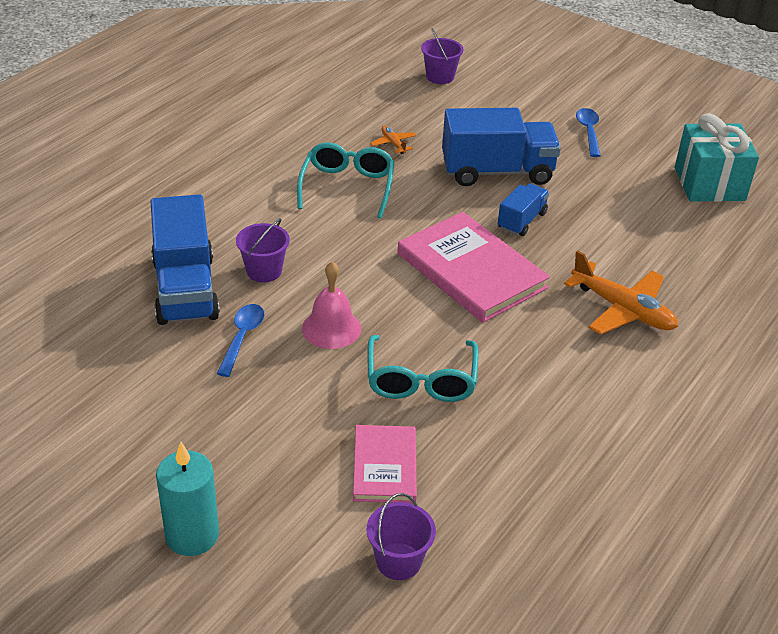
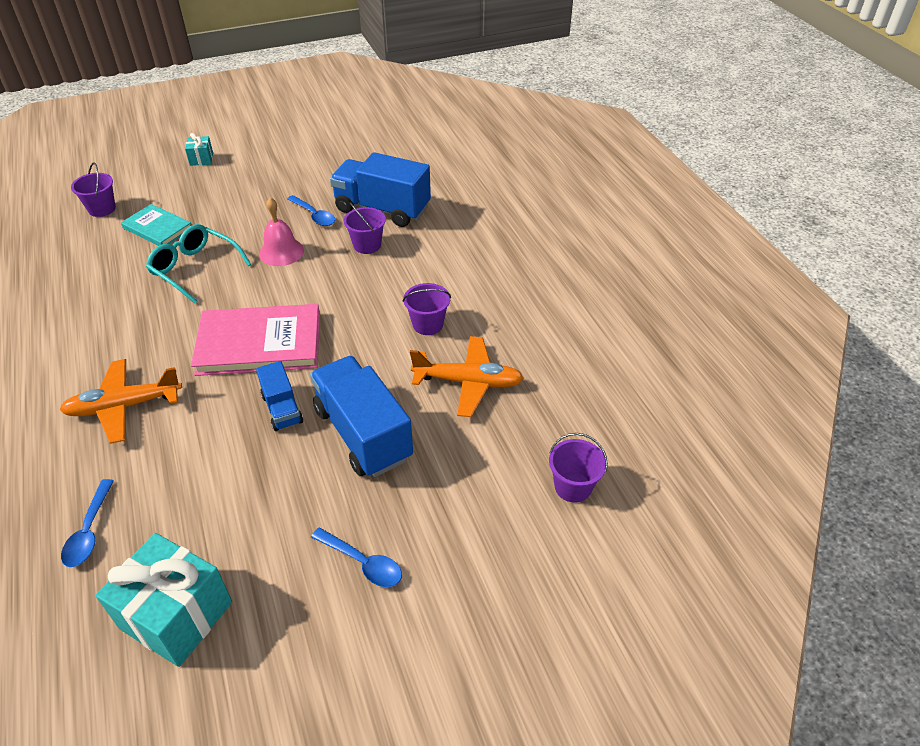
camera: 125 degrees right, 5 degrees up
(192, 535) = (201, 159): turquoise candle -> turquoise gift
(347, 186) = (427, 324): turquoise glasses -> purple bucket
(384, 466) = (157, 228): pink book -> turquoise book
(393, 144) = (468, 382): orange plane -> orange plane, size x2.08
(497, 172) = (363, 433): blue truck -> blue truck turned 120 degrees clockwise
(722, 254) = (89, 531): none -> blue spoon

